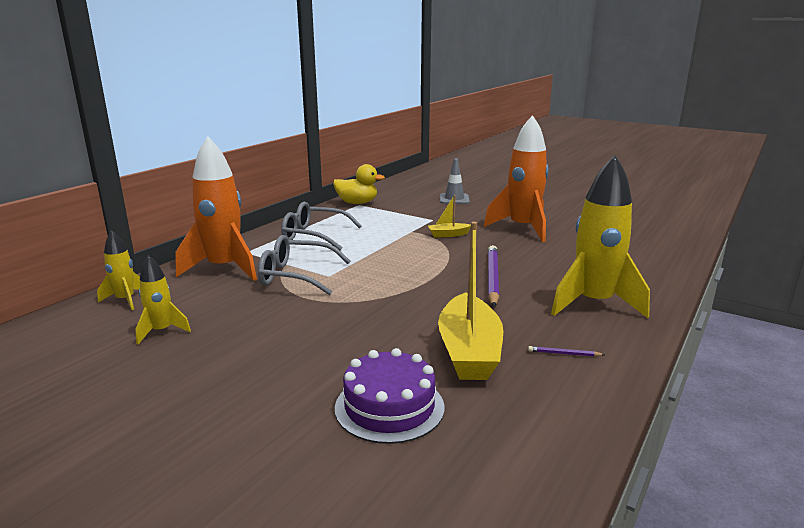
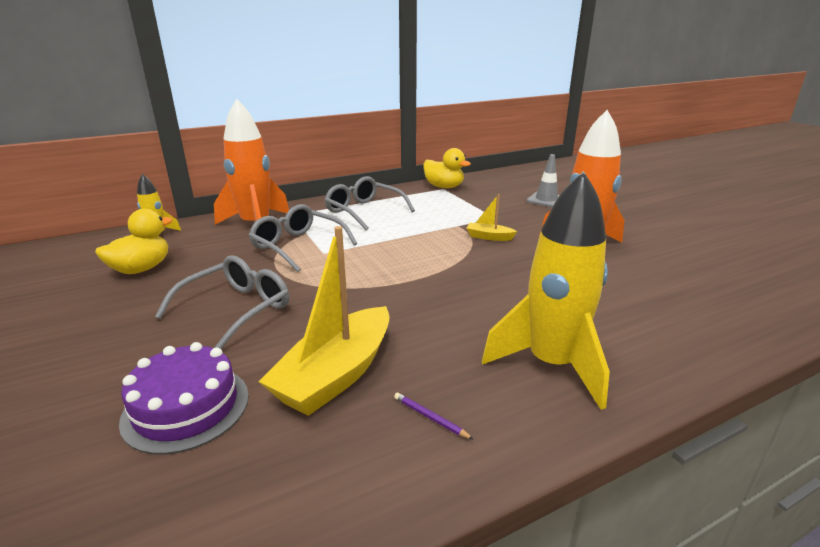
camera: 30 degrees right, 5 degrees up
(161, 331) = (141, 269): yellow rocket -> yellow duck
(319, 335) = (237, 309): none -> grey glasses
(492, 278) = (472, 297): purple pencil -> none

